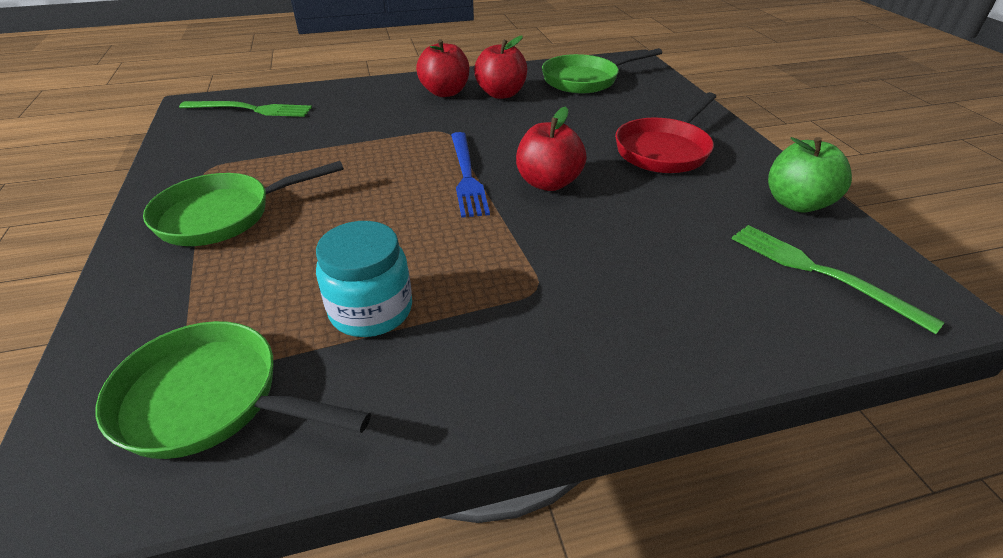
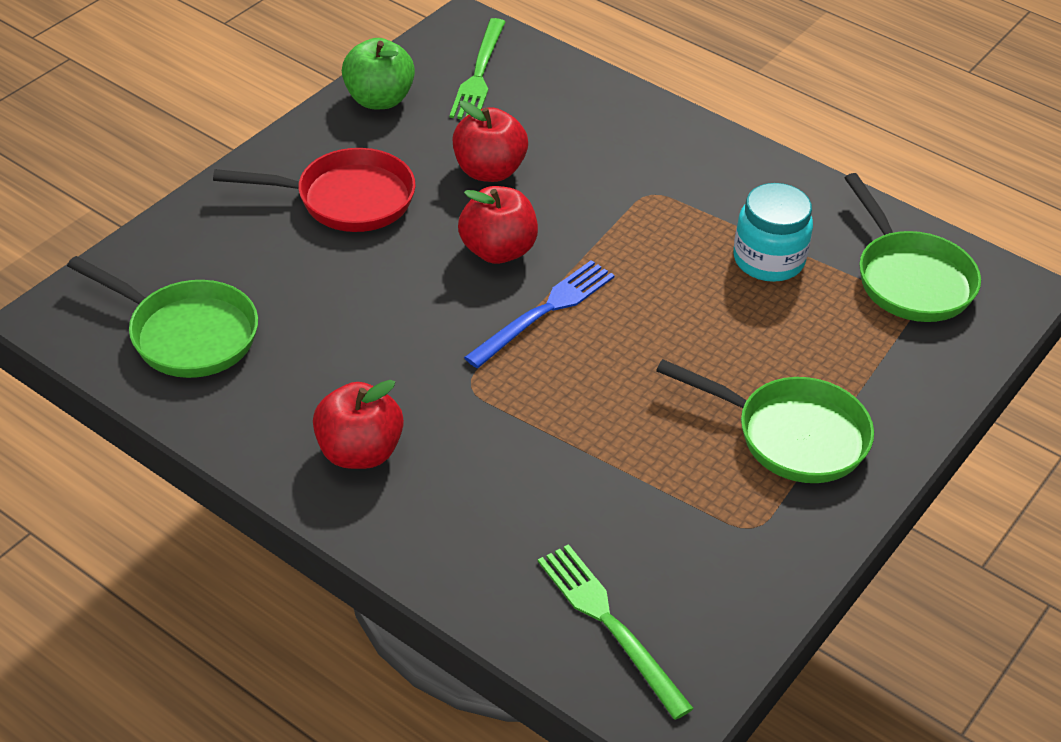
camera: 130 degrees left, 5 degrees up
(501, 94) = (312, 392): red apple -> red apple (489, 171)

